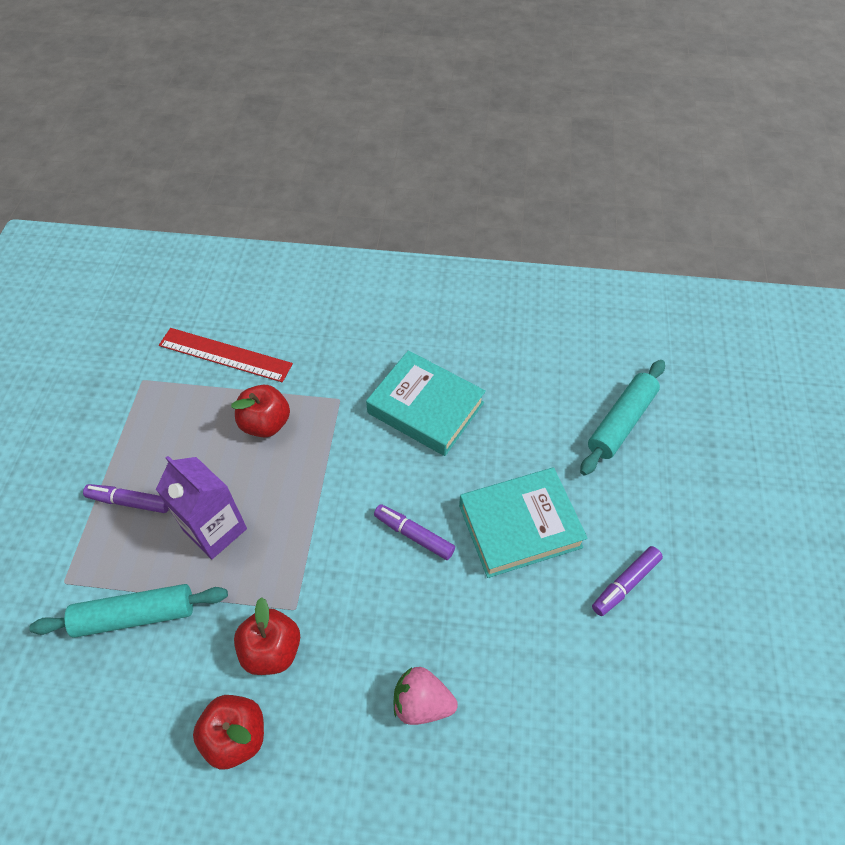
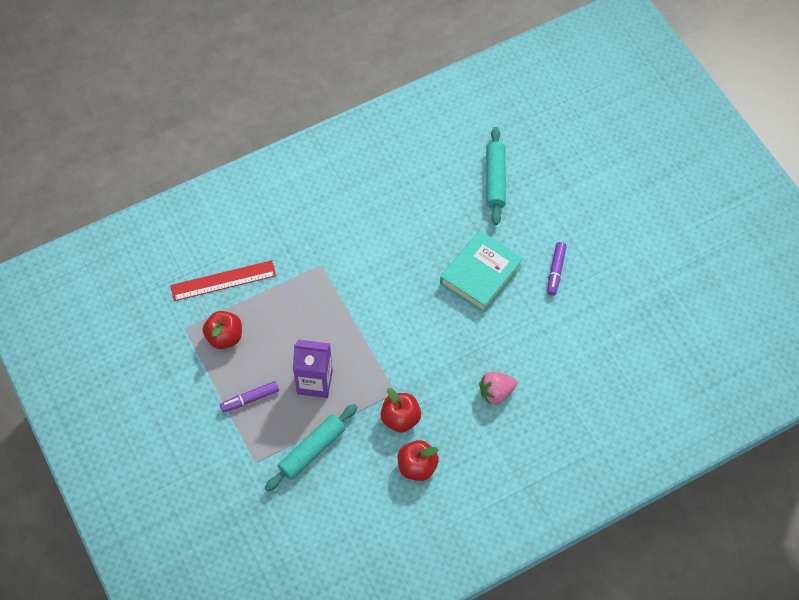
camera: 35 degrees left, 5 degrees up
(266, 423) = (289, 306): red apple -> red apple (224, 337)
(414, 535) = (428, 315): purple marker -> none
(425, 408) = (377, 239): turquoise book -> none

